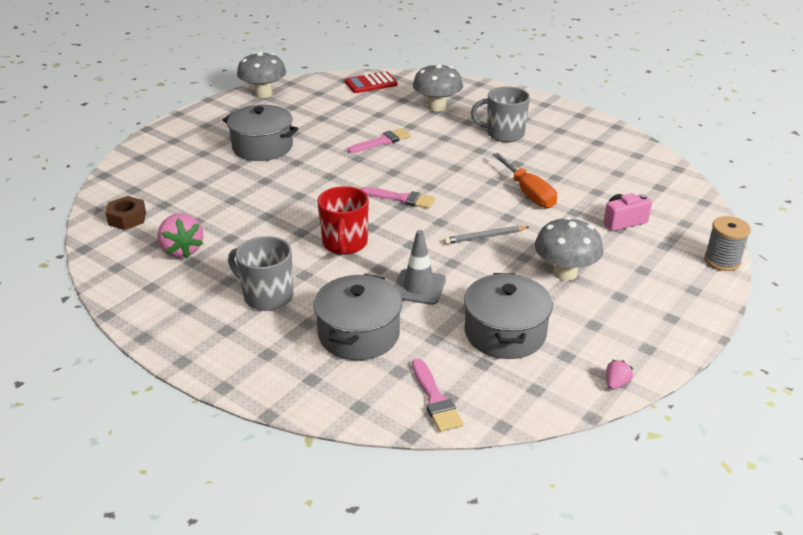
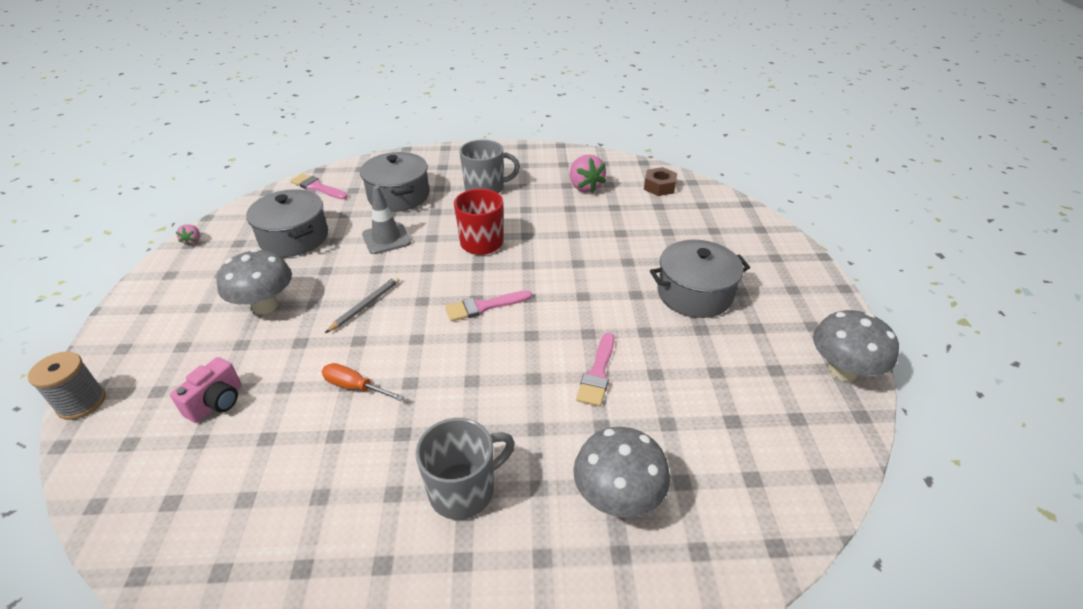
camera: 140 degrees right, 5 degrees up
(182, 250) = (585, 187): pink strawberry -> pink strawberry turned 135 degrees counterclockwise
(371, 83) = (778, 495): red calculator -> none
(528, 193) = (355, 387): orange screwdriver -> orange screwdriver, size x0.65

